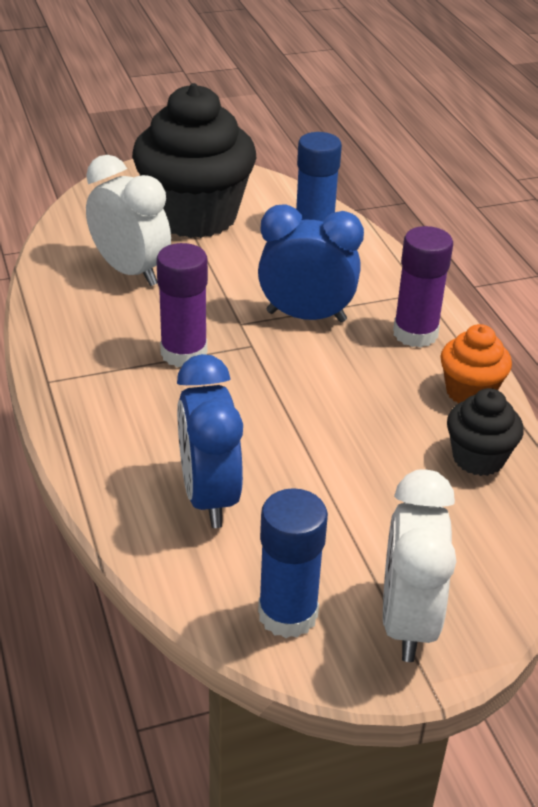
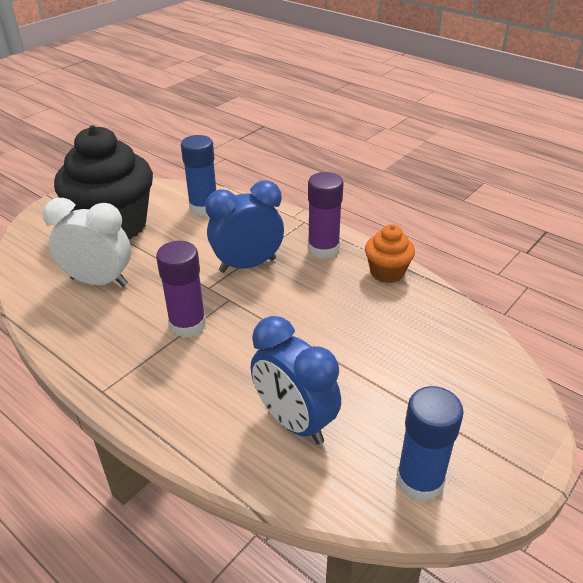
camera: 30 degrees left, 0 degrees up
(408, 621) = (491, 443): white clock -> none
(478, 458) = (429, 312): black cupcake -> none

